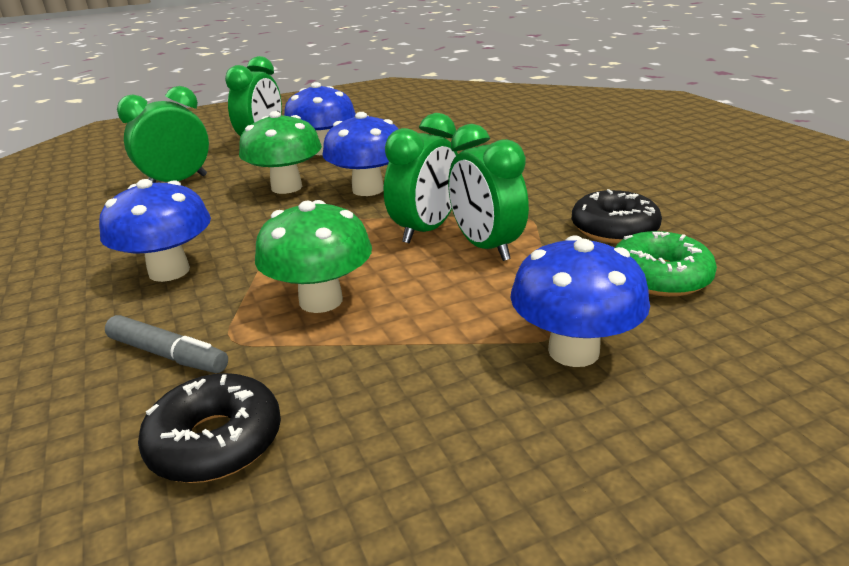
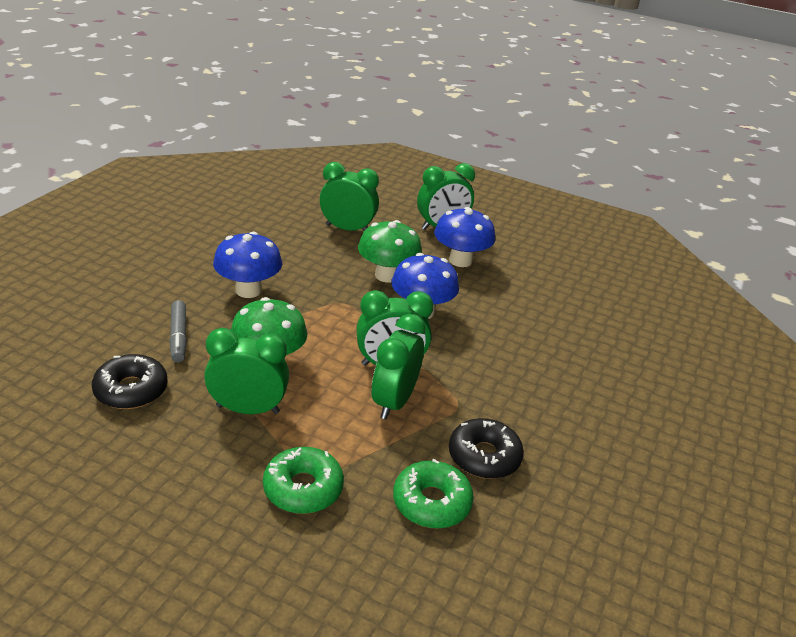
camera: 45 degrees right, 5 degrees up
(388, 345) = (248, 409): none -> green clock
(573, 351) = (303, 488): blue mushroom -> green donut

